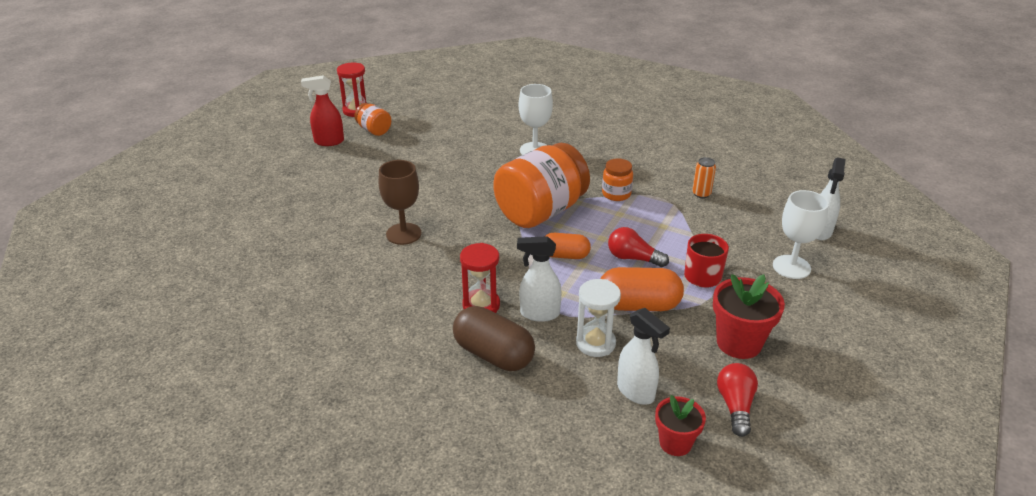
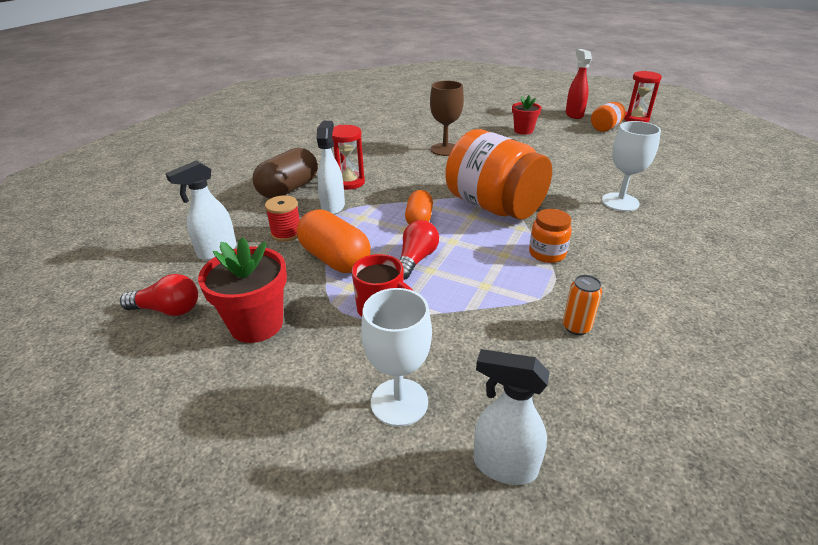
camera: 90 degrees right, 0 degrees up
(595, 343) = (286, 233): white hourglass -> red spool
(638, 305) = (335, 259): orange capsule -> orange capsule turned 45 degrees counterclockwise
(675, 443) = (147, 269): red flower pot -> red flower pot (523, 131)

